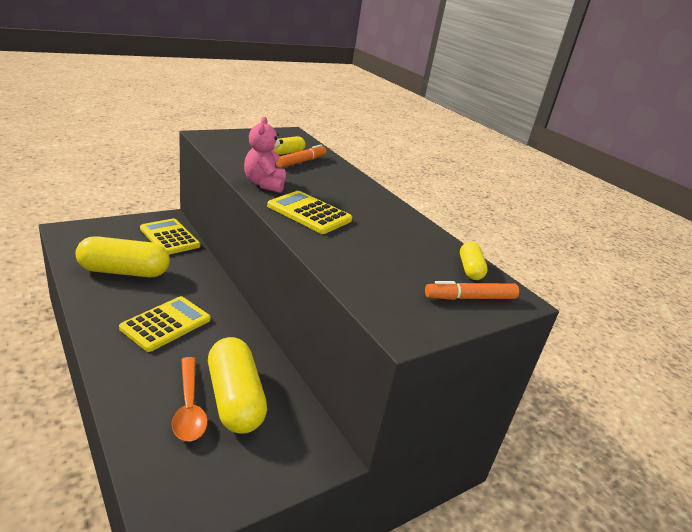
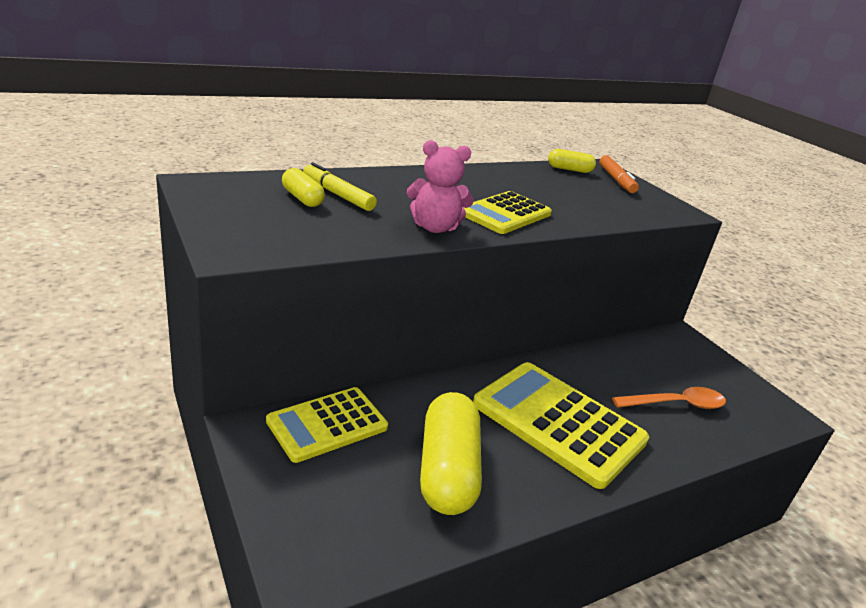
camera: 85 degrees left, 0 degrees up
(166, 324) = (558, 422): yellow calculator -> yellow calculator, size x1.57
(235, 399) = (650, 376): yellow capsule -> none
(301, 162) = (337, 194): orange marker -> yellow marker

